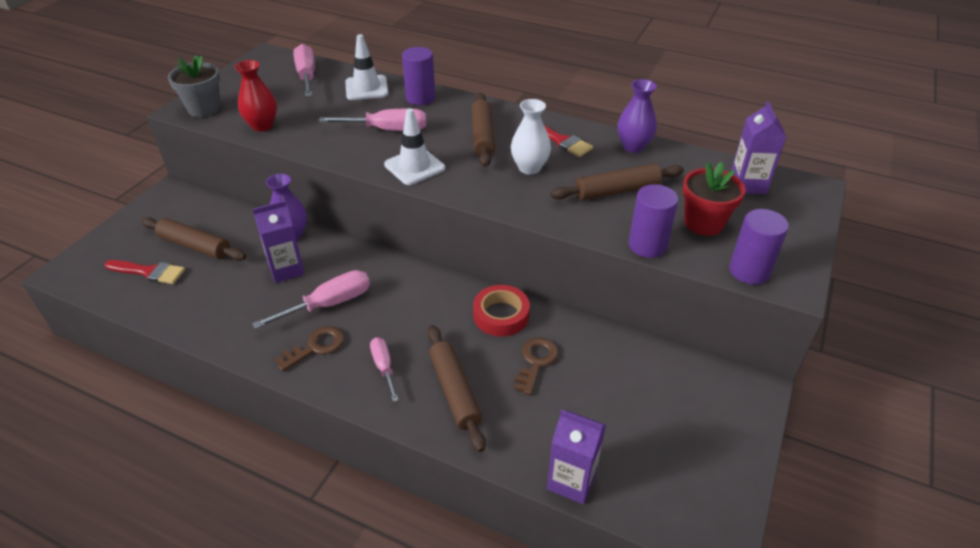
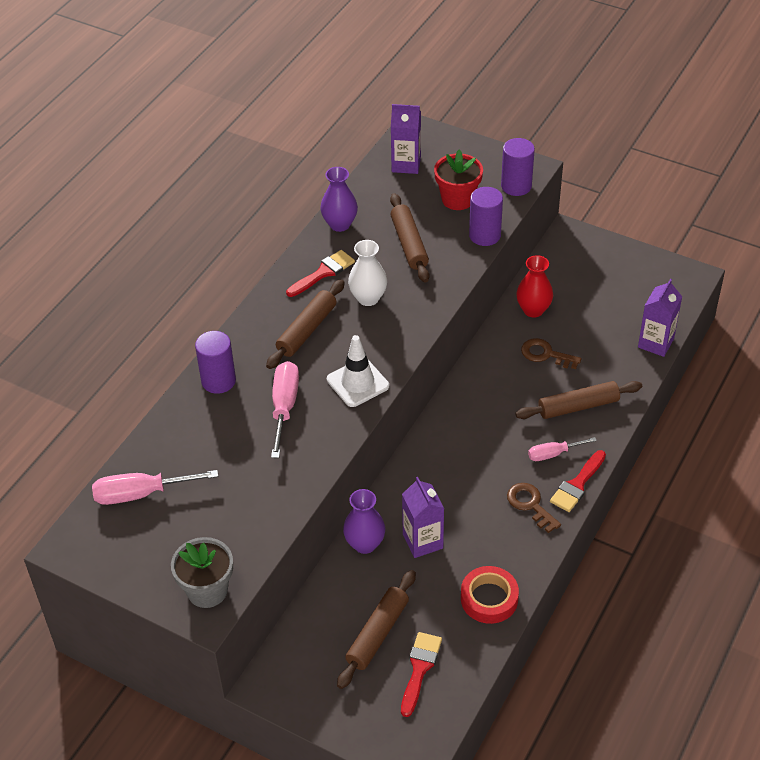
camera: 85 degrees left, 5 degrees up
(262, 126) = (258, 523): red vase -> red vase (533, 310)
(329, 304) = (474, 500): pink screwdriver -> none
(337, 388) = (577, 484): none -> red brush
(366, 88) = (185, 431): white traffic cone -> none
(482, 136) = (307, 330): brown rolling pin -> brown rolling pin turned 60 degrees counterclockwise
(501, 315) = (492, 374): red tape -> red tape (489, 598)

